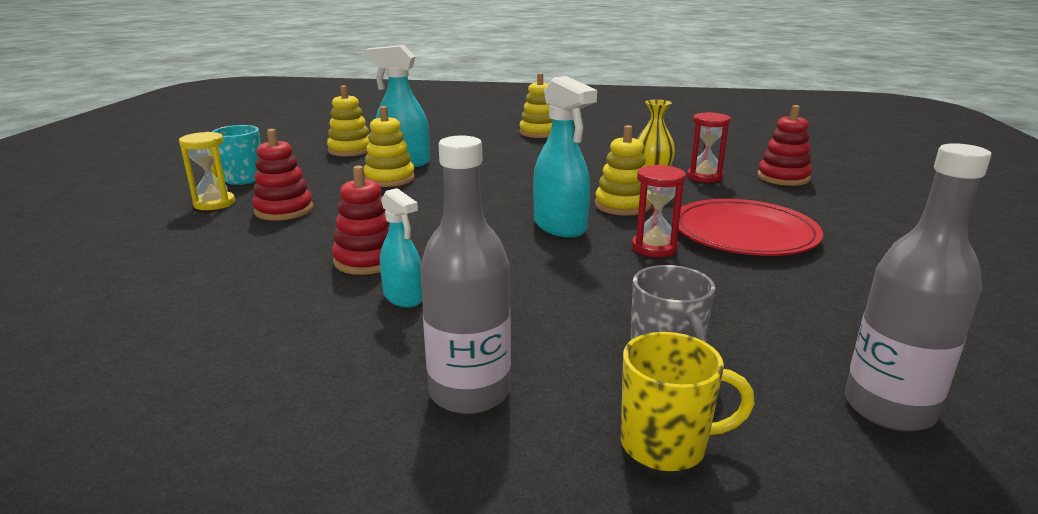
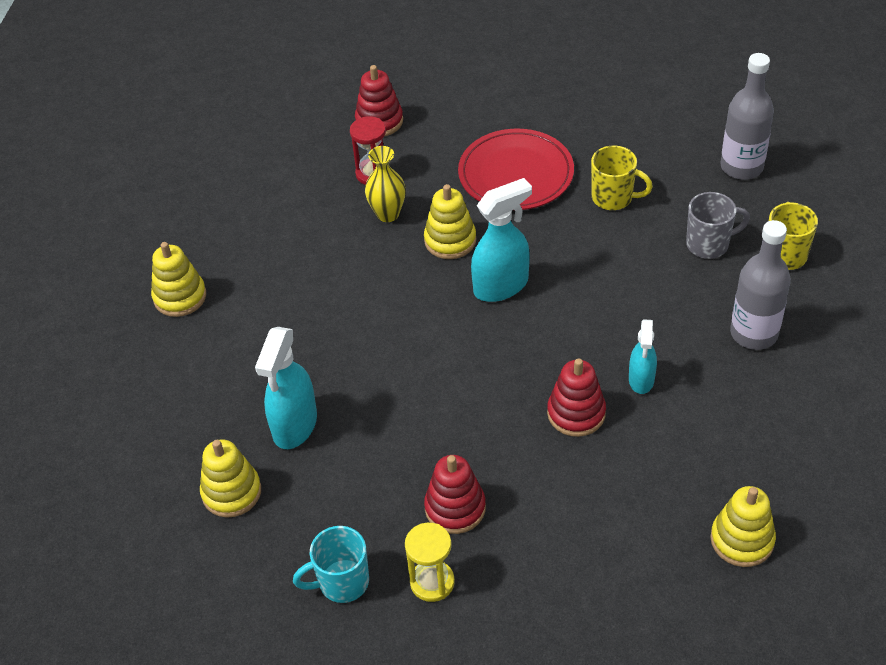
camera: 85 degrees left, 25 degrees up
(389, 179) = (357, 430): yellow stacking toy -> yellow stacking toy (742, 540)
(403, 298) = (641, 380): turquoise spray bottle -> turquoise spray bottle turned 135 degrees clockwise
(654, 248) = (545, 230): red hourglass -> none
(734, 289) = (613, 198): none -> yellow mug

